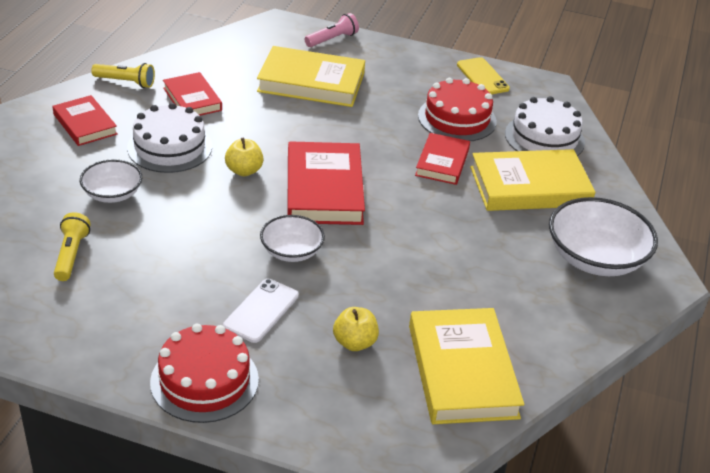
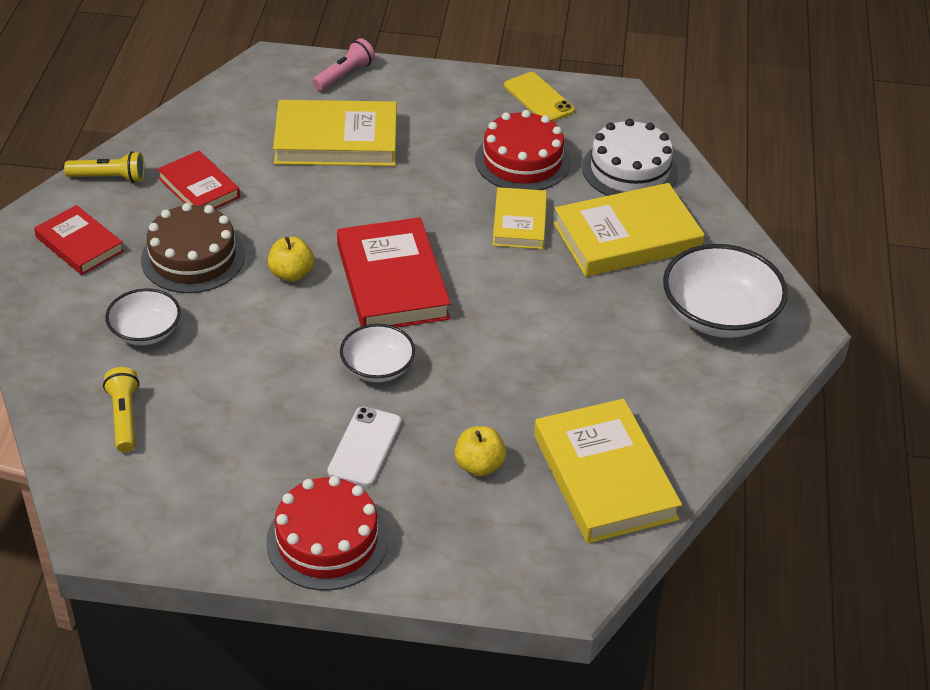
camera: 10 degrees left, 5 degrees up
(169, 147) = (193, 257): white cake -> brown cake
(442, 162) = (519, 222): red book -> yellow book

